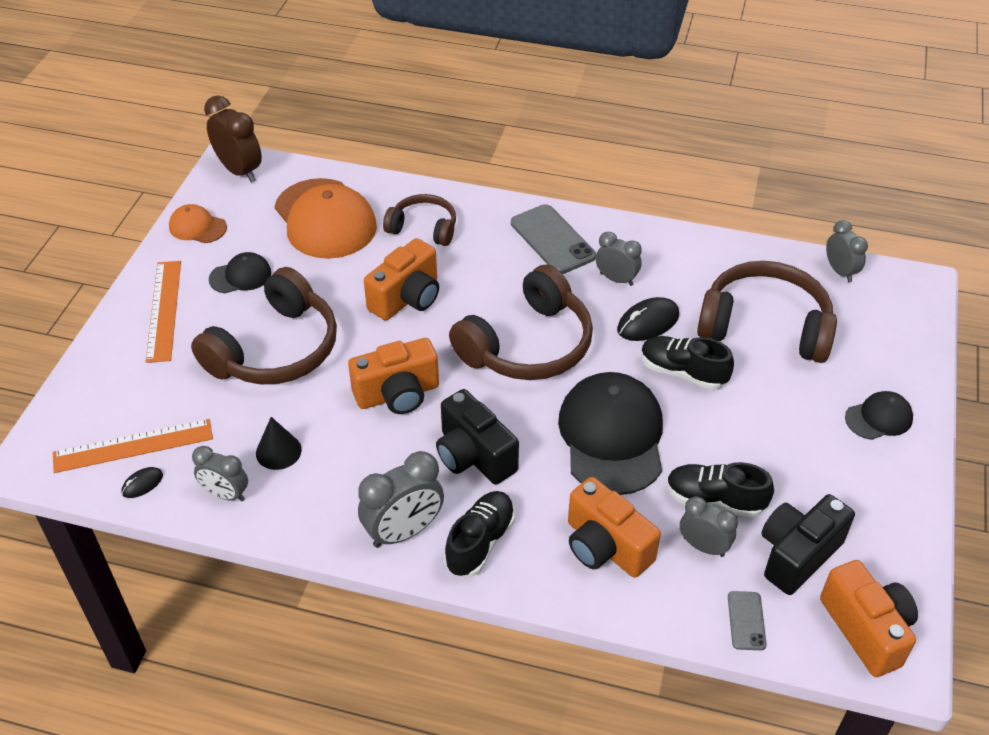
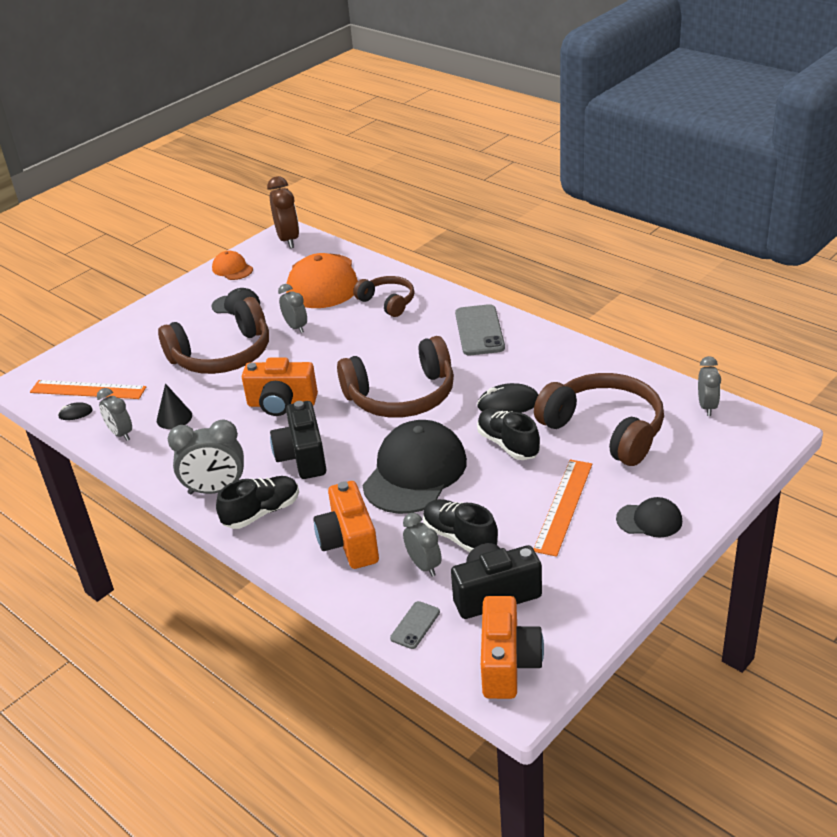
camera: 30 degrees right, 10 degrees down
(164, 310) = (171, 314): orange ruler -> orange ruler (564, 506)
(407, 298) = (338, 345): orange camera -> none
(616, 279) = (508, 368): grey clock -> grey clock (296, 327)

